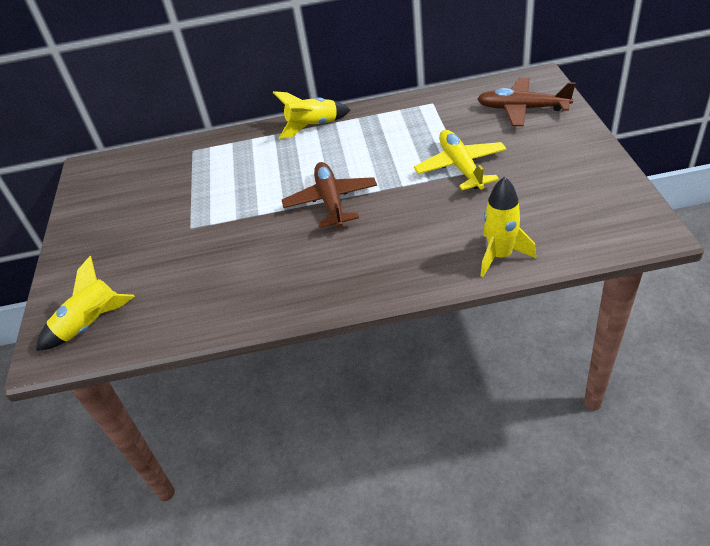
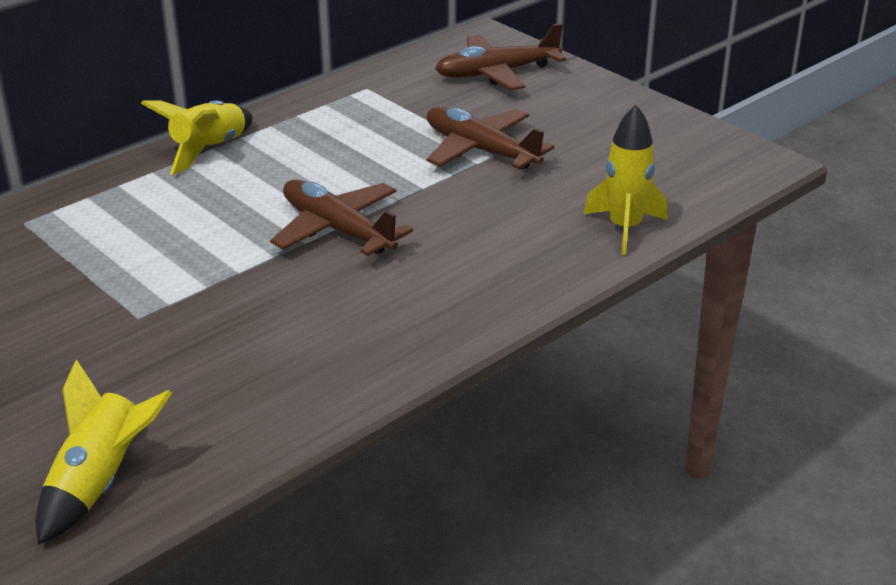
camera: 40 degrees left, 10 degrees down
(461, 167) = (481, 150): yellow plane -> brown plane

